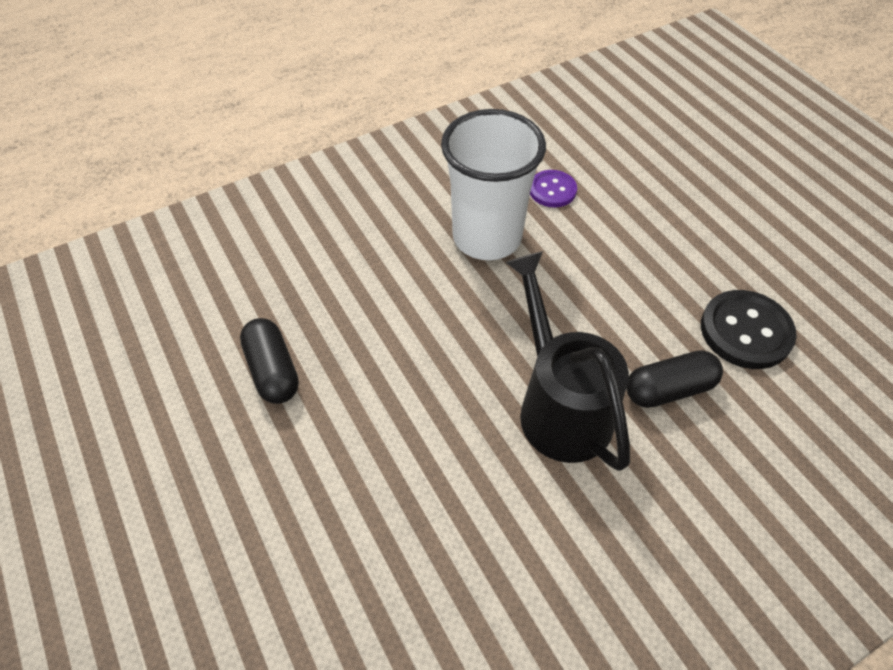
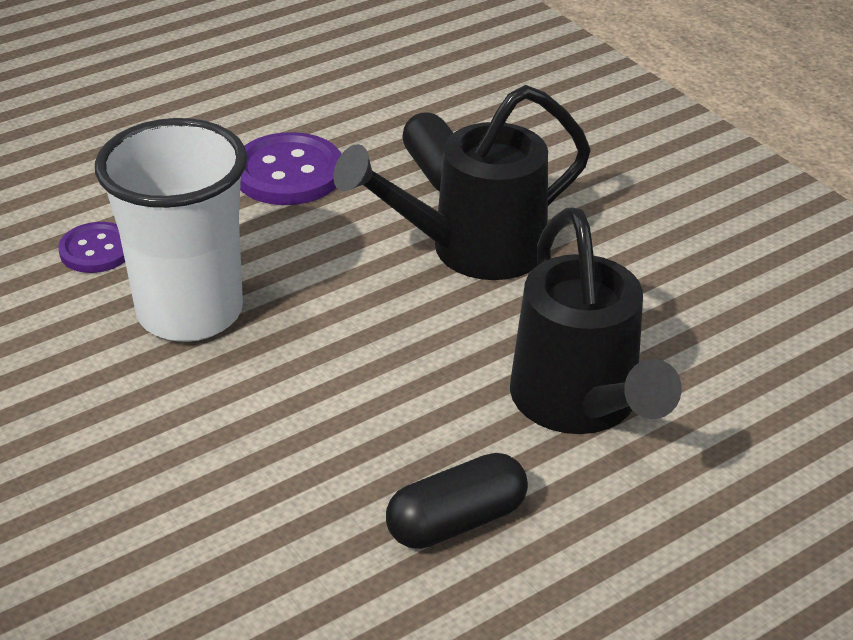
camera: 95 degrees left, 15 degrees down
(368, 459) = (580, 405): none -> black watering can
(654, 288) = (288, 173): none -> purple button
(745, 331) = (352, 117): black button -> none

